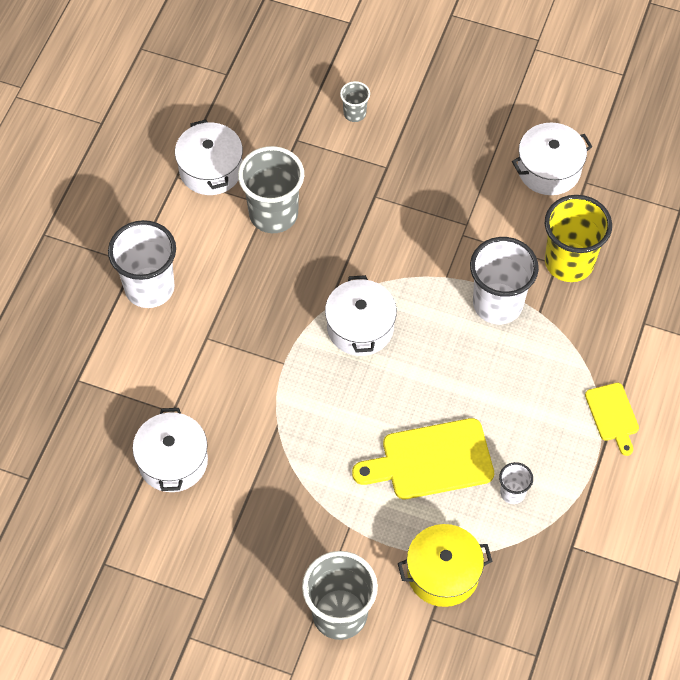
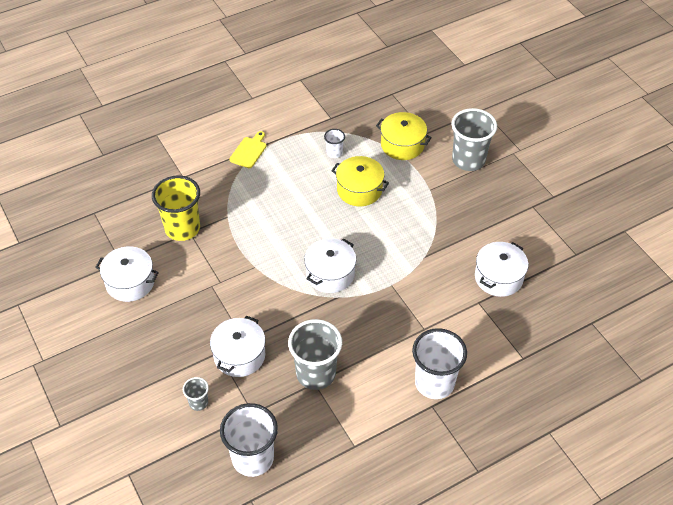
camera: 140 degrees left, 10 degrees down
(211, 169) = (327, 434): white pot -> white pot (239, 355)
(431, 461) = (359, 190): yellow cutting board -> yellow pot
(497, 304) = (244, 235): white cup -> white cup (253, 458)

